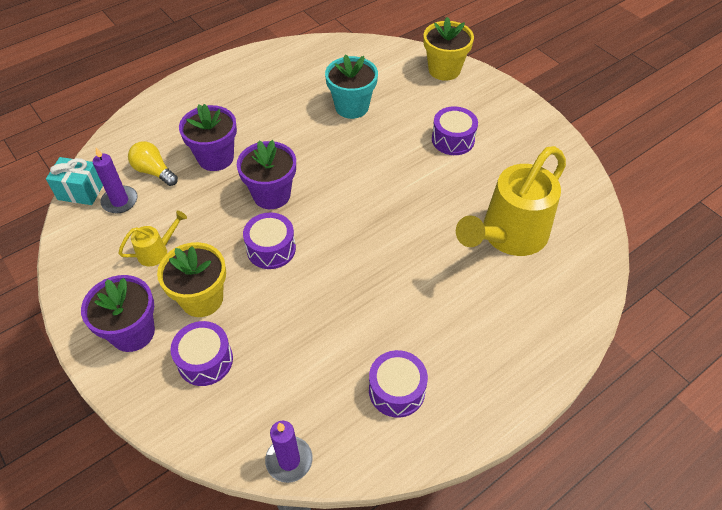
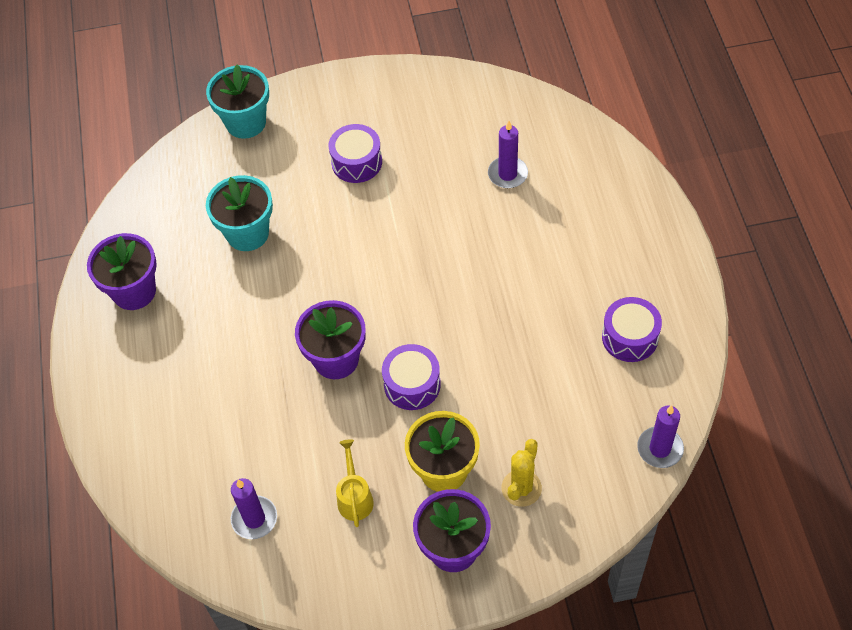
camera: 60 degrees left, 5 degrees up
(81, 191) = (212, 559): turquoise gift -> none
(154, 171) = (227, 470): yellow light bulb -> none
(205, 360) = (521, 488): purple drum -> yellow cactus
(215, 158) = (244, 398): purple flower pot -> purple flower pot (134, 291)
(444, 70) = (246, 122): yellow flower pot -> turquoise flower pot
(509, 235) = (507, 174): yellow watering can -> purple candle

